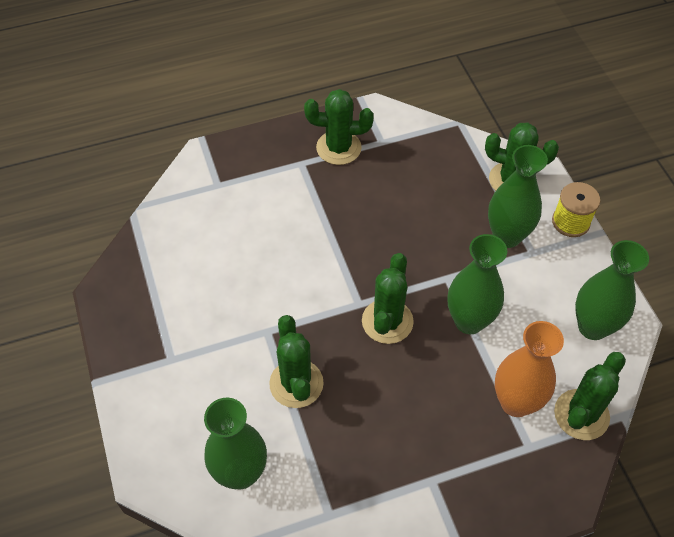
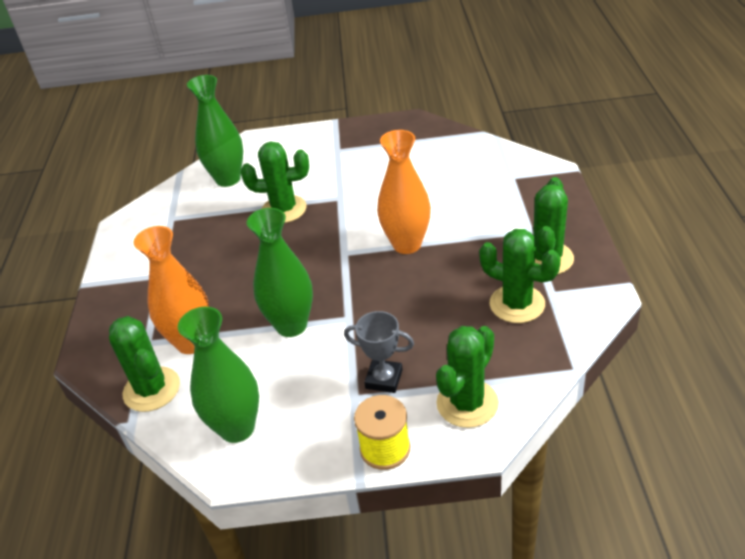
camera: 110 degrees right, 15 degrees down
(337, 252) = (407, 244): none -> orange vase
(387, 321) = (317, 268): green cactus -> green cactus (517, 304)
(507, 236) = (384, 379): green vase -> grey trophy

